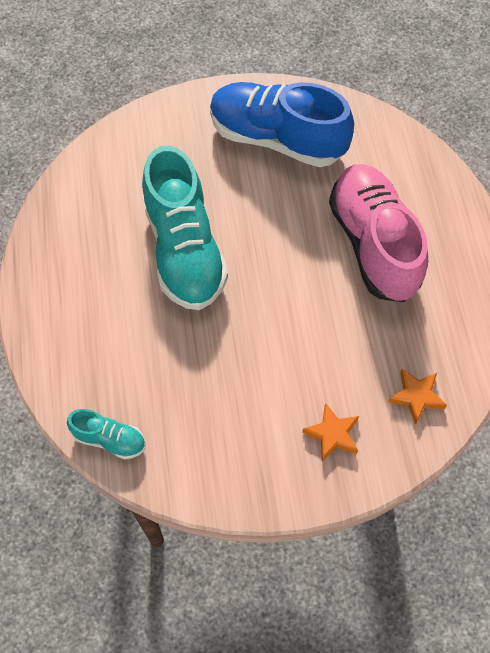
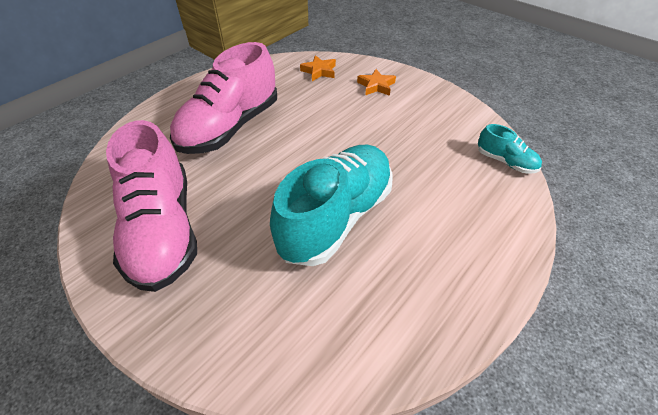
camera: 130 degrees left, 15 degrees down
(109, 439) = (505, 161): turquoise shoe -> turquoise shoe turned 150 degrees clockwise
(277, 139) = (163, 229): blue shoe -> pink shoe

